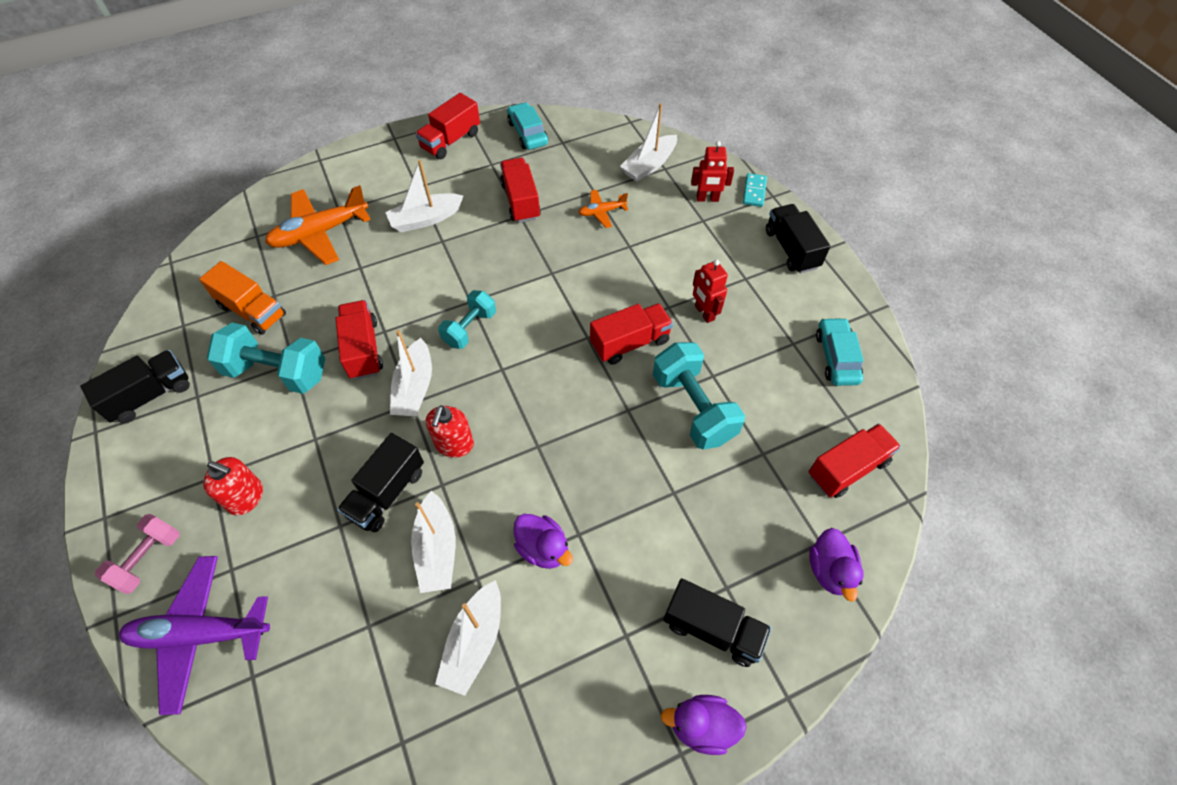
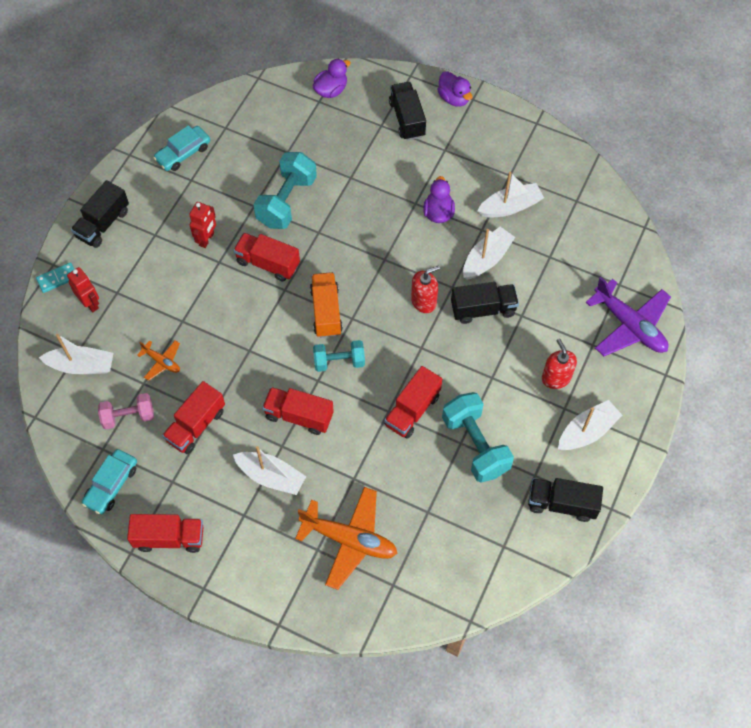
camera: 130 degrees left, 5 degrees up
(148, 559) = (630, 390): pink dumbbell -> pink dumbbell (128, 416)
(252, 311) = (451, 512): orange truck -> orange truck (326, 311)
(415, 387) = (409, 354): white boat -> white boat (587, 431)
(847, 468) = (262, 111): red truck -> red truck (299, 416)

